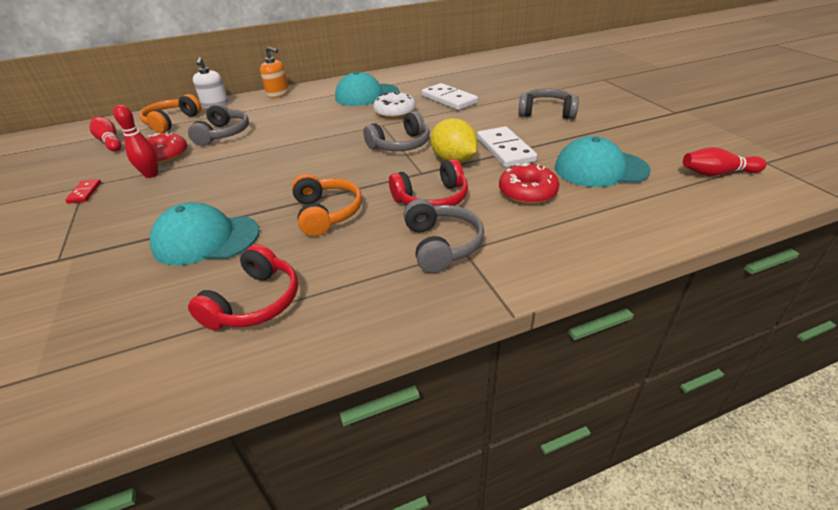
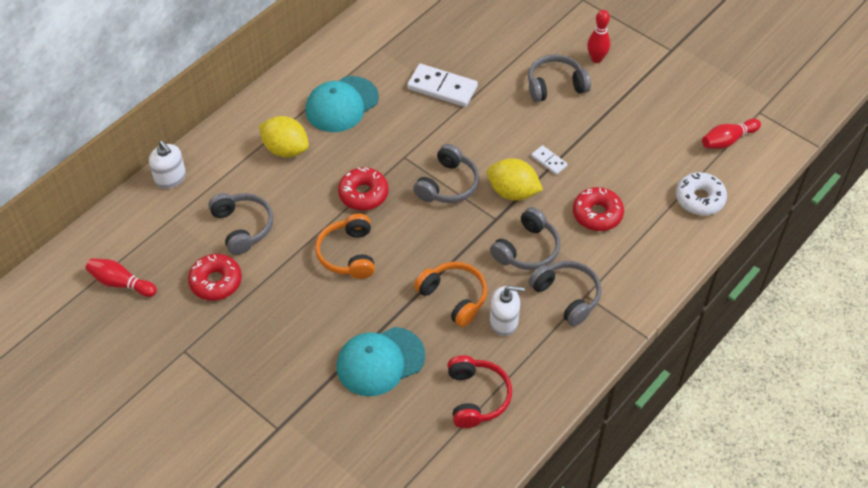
camera: 30 degrees left, 15 degrees up
(85, 193) = (198, 358): red domino -> none
(151, 175) = (236, 312): red bowling pin -> red bowling pin (596, 59)
(172, 122) = (153, 226): orange headphones -> orange headphones (348, 254)
(278, 94) = (228, 132): orange soap dispenser -> none
(303, 106) = (285, 149): none -> yellow lemon
(328, 136) = (363, 194): none -> red donut
(354, 245) = (504, 322): none -> white soap dispenser
(395, 112) = (400, 129): white donut -> white donut (699, 199)
(432, 199) = (527, 249): red headphones -> grey headphones
(505, 150) = (549, 161): white domino -> white domino, size x0.51
(600, 169) = (640, 163): turquoise cap -> none

